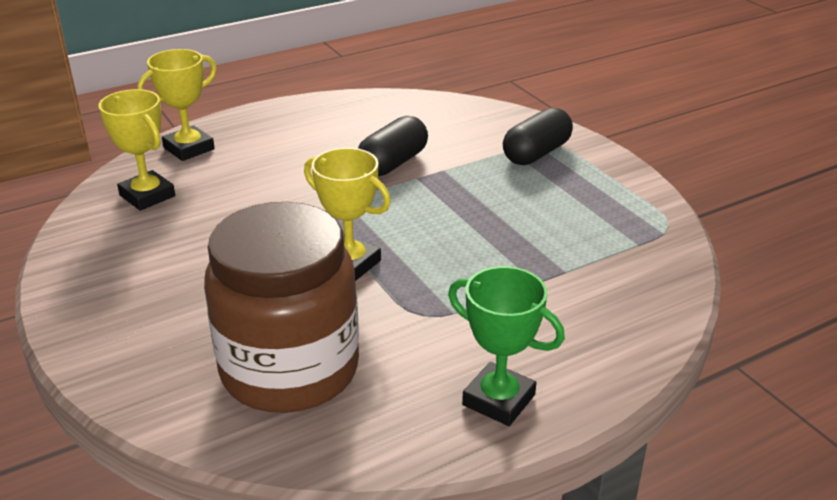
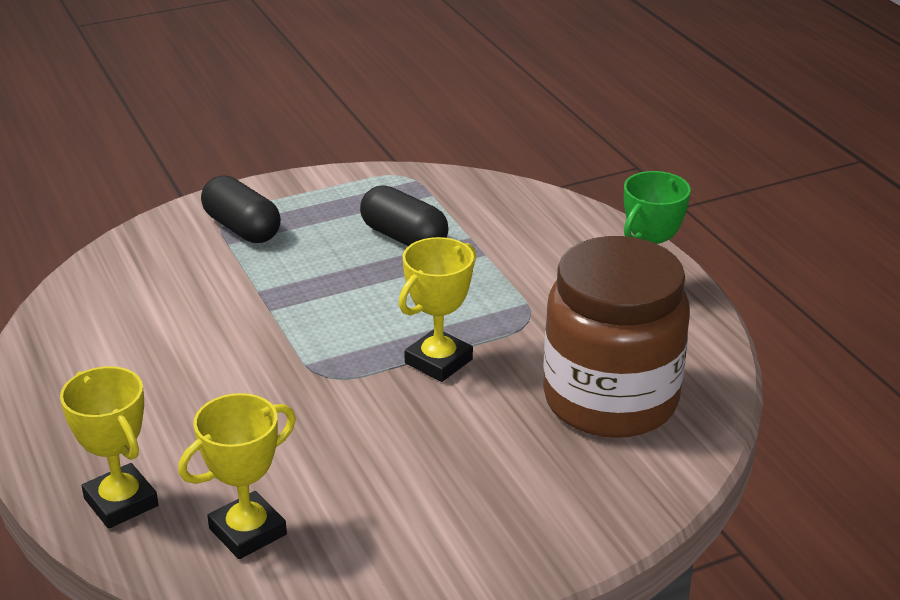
camera: 85 degrees left, 0 degrees up
(393, 163) = (229, 325): black capsule -> black capsule (404, 237)

